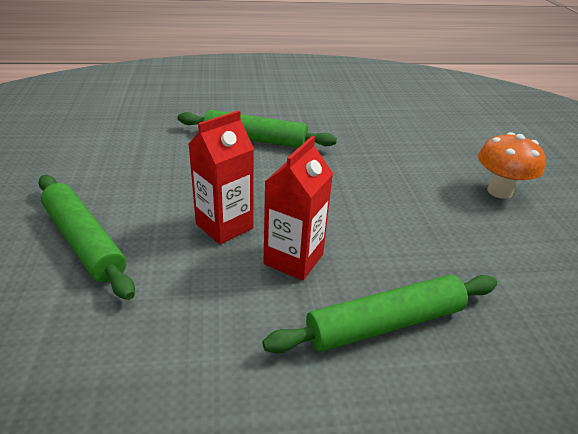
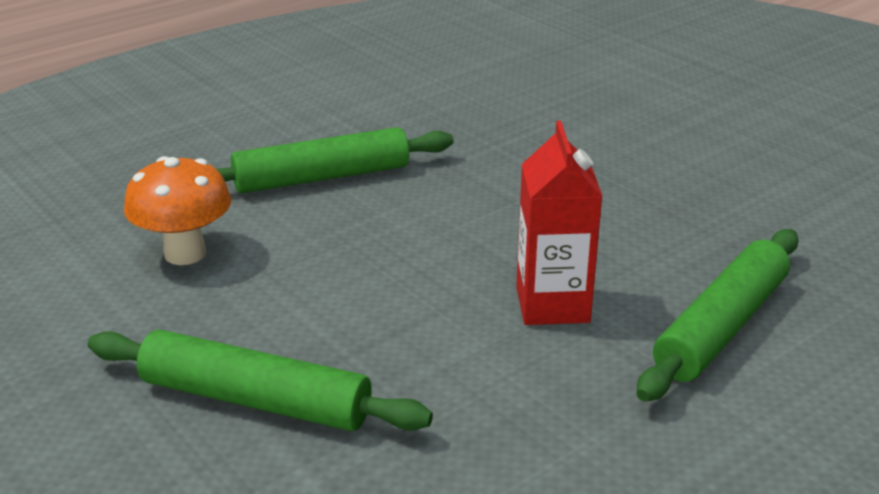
camera: 30 degrees left, 5 degrees down
(224, 226) = (422, 303): red carton -> none
(499, 191) = (693, 137): orange mushroom -> orange mushroom (185, 253)

